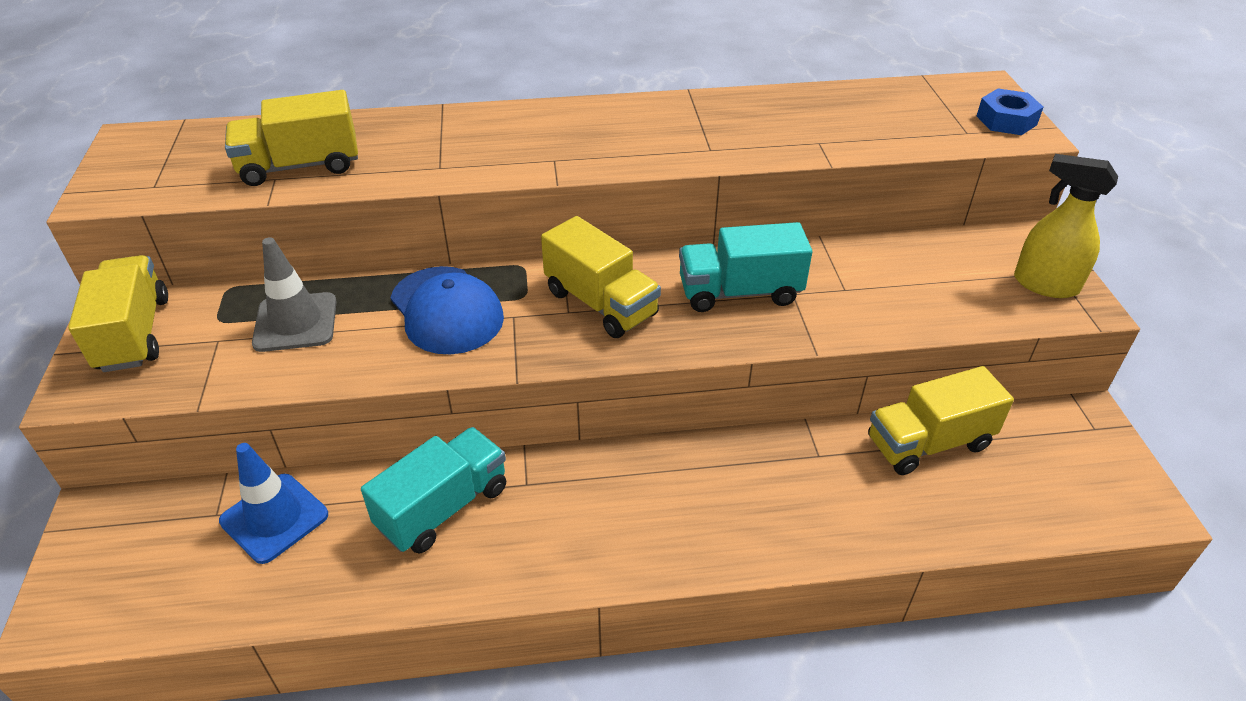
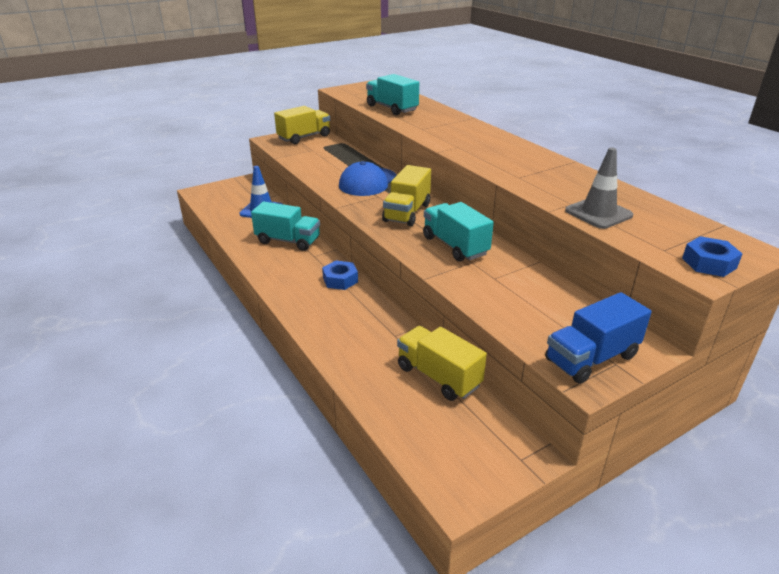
camera: 65 degrees right, 10 degrees down
(295, 322) = (333, 158): grey traffic cone -> grey traffic cone (598, 213)
(300, 166) = (392, 108): yellow truck -> turquoise truck
(631, 471) = (340, 280): none -> blue nut
(1044, 284) = (591, 358): yellow spray bottle -> blue truck

